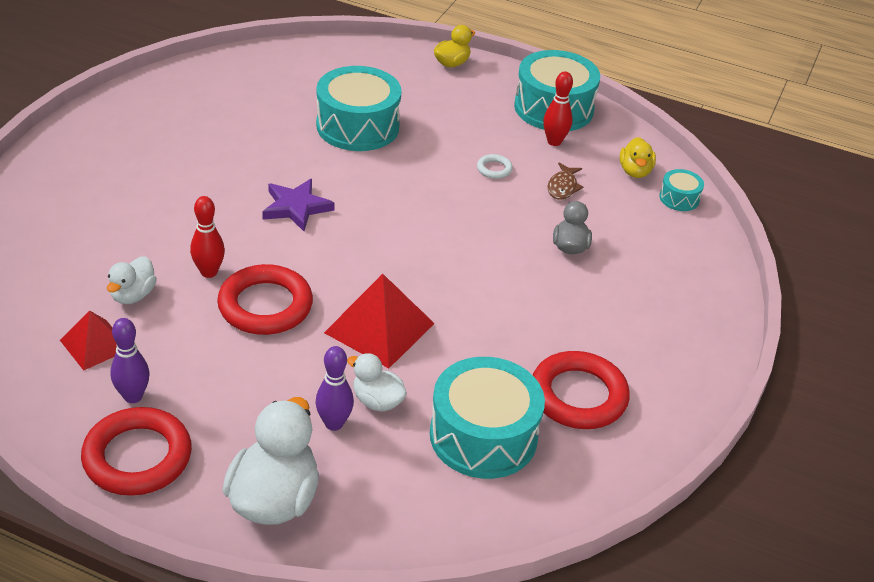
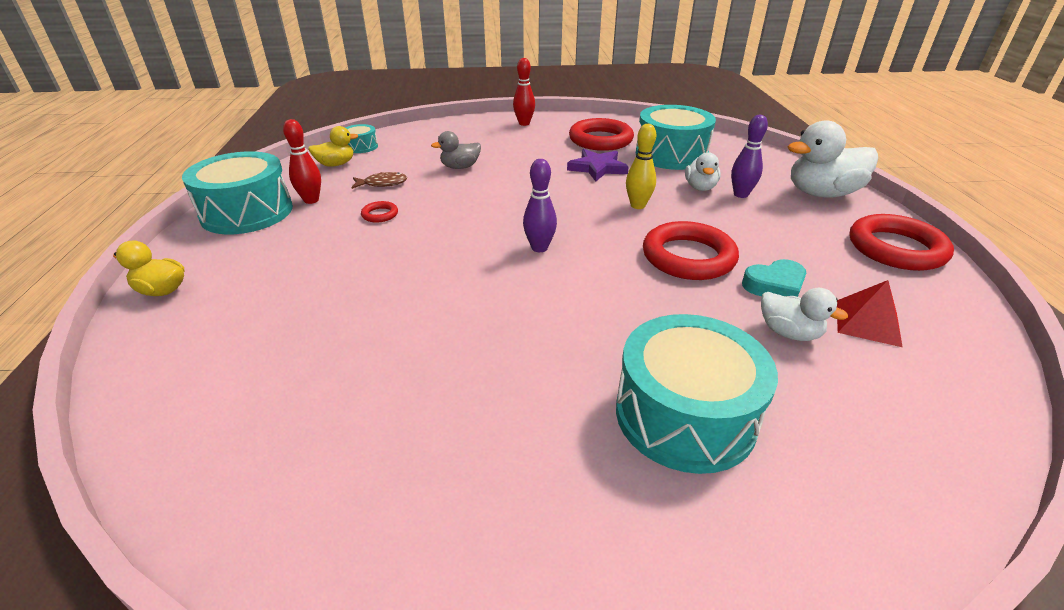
camera: 115 degrees left, 5 degrees down
(133, 295) = (789, 333): white duck -> white duck turned 45 degrees clockwise
(133, 396) = (866, 275): purple bowling pin -> purple bowling pin (539, 248)
(181, 328) = (774, 286): none -> turquoise heart
(209, 272) = (696, 303): red bowling pin -> red bowling pin (524, 123)
(296, 207) = (544, 292): purple star -> purple star (597, 168)
(357, 126) = (356, 308): turquoise drum -> turquoise drum (685, 415)
(379, 328) = (637, 205): red pyramid -> yellow bowling pin
(494, 169) = (380, 214): white ring -> red ring

